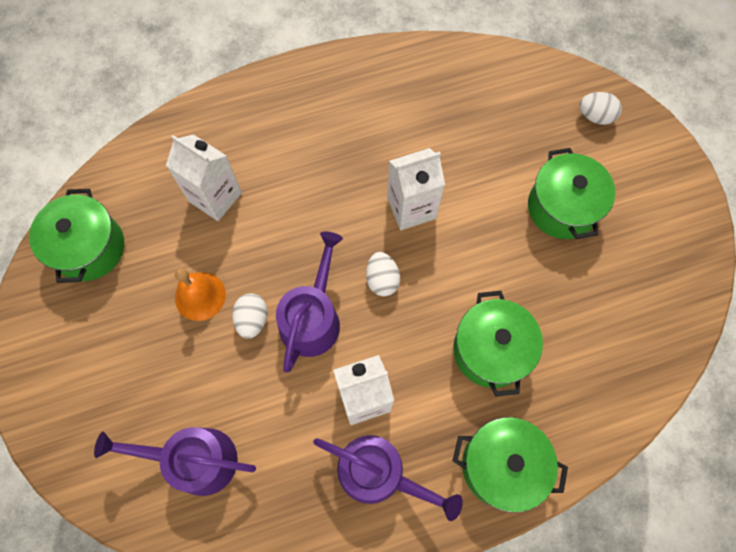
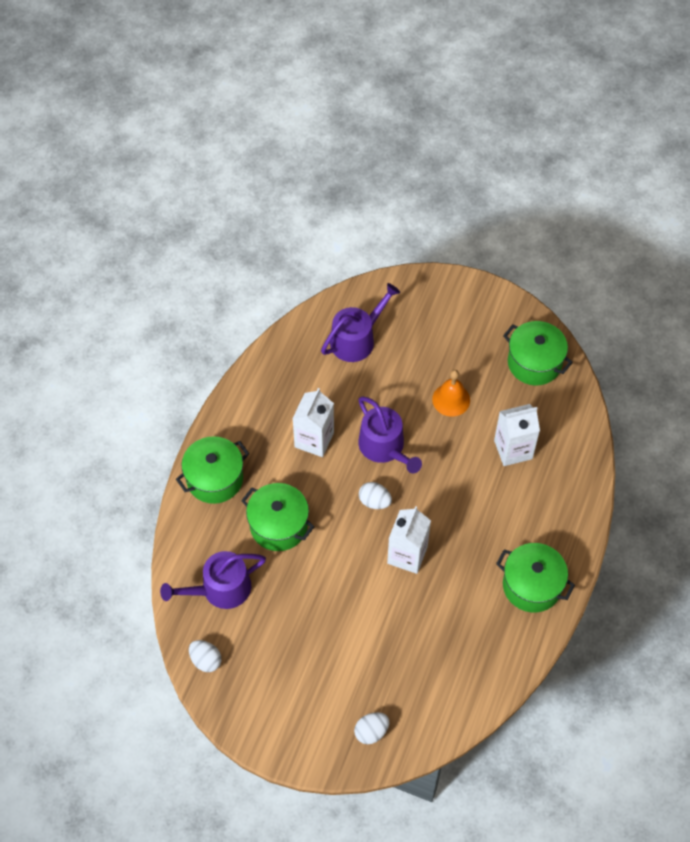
camera: 130 degrees right, 10 degrees down
(252, 320) = (411, 416): white egg -> white egg (206, 660)
(379, 473) = (268, 417): purple watering can -> purple watering can (220, 589)
(562, 207) = (326, 646): green pot -> green pot (532, 585)

